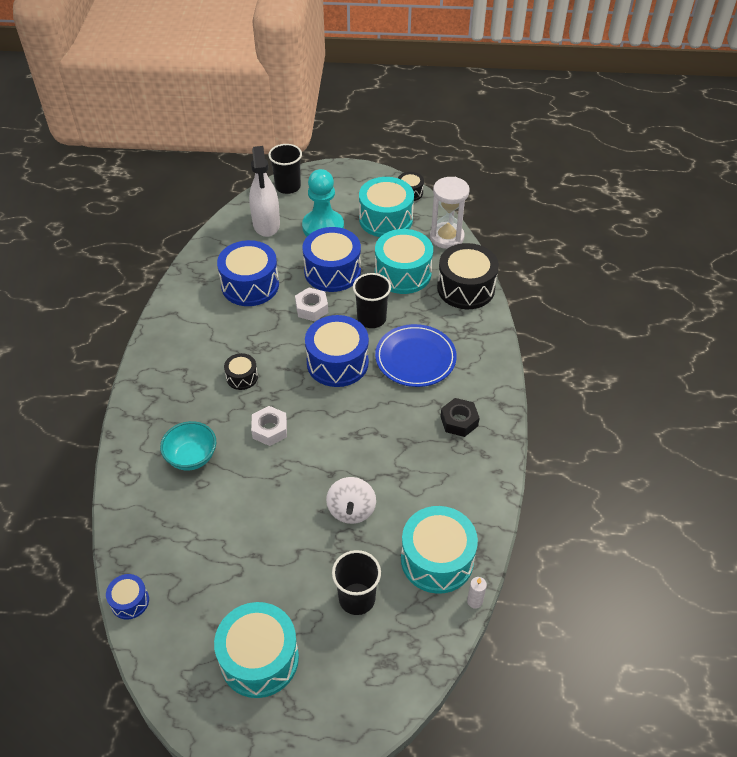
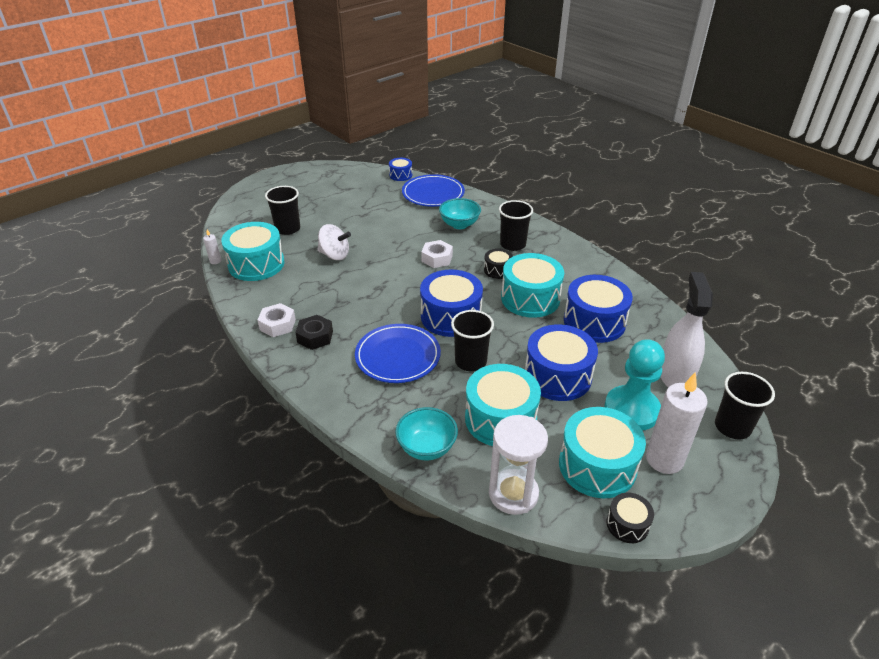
camera: 135 degrees right, 10 degrees down
(147, 530) = (433, 194): none -> blue plate
(188, 394) = (512, 244): none -> black cup
(259, 658) = (313, 191): turquoise drum -> turquoise drum (530, 298)
(266, 224) = (675, 375): white spray bottle -> white spray bottle turned 60 degrees clockwise
(311, 308) = (525, 337): white nut -> white nut (277, 325)
(348, 199) = (664, 459): none -> white candle
(351, 510) = (334, 255): white spinning top -> white spinning top turned 150 degrees clockwise
(466, 288) = (426, 447): black drum -> turquoise bowl

